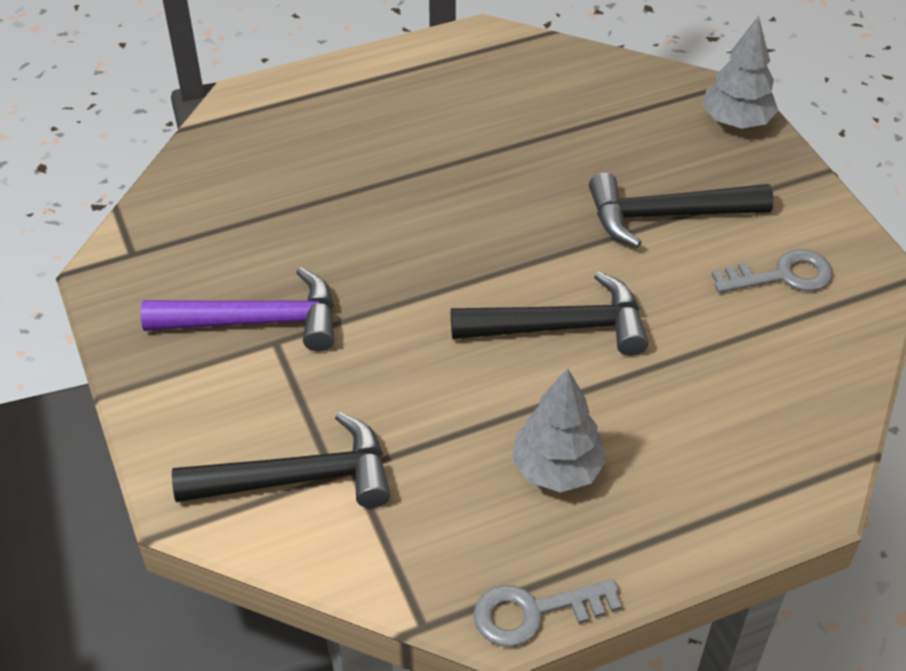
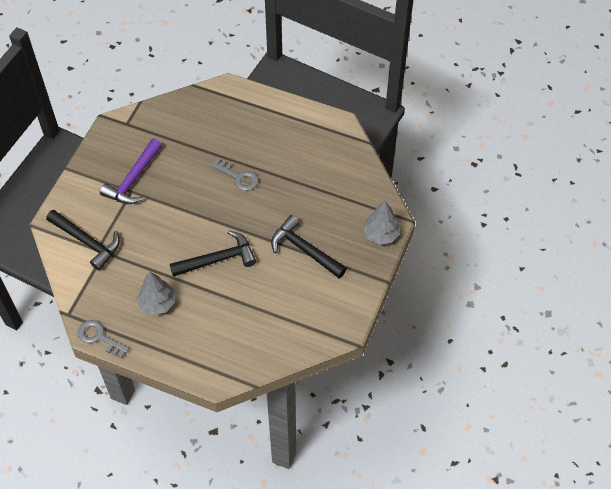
camera: 45 degrees right, 10 degrees up
(256, 321) = (133, 179): purple hammer -> purple hammer turned 75 degrees clockwise
(560, 327) = (218, 259): black hammer -> black hammer turned 60 degrees counterclockwise
(782, 276) = (311, 304): grey key -> grey key (238, 177)

